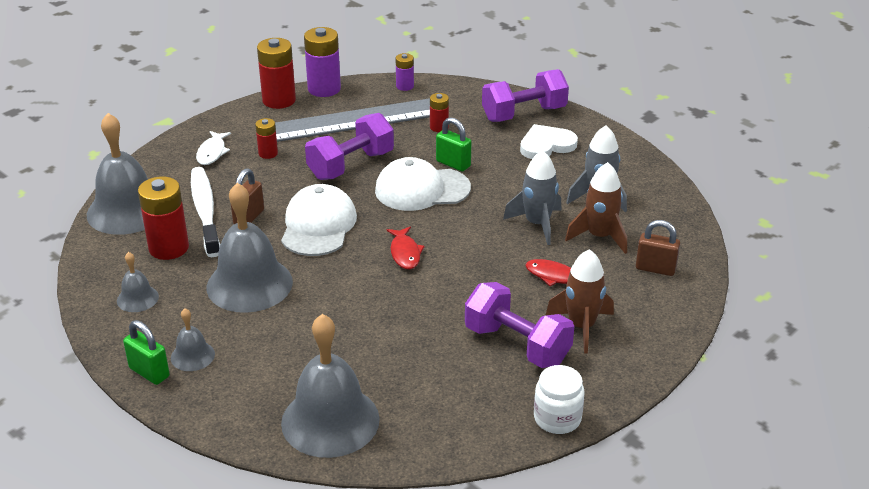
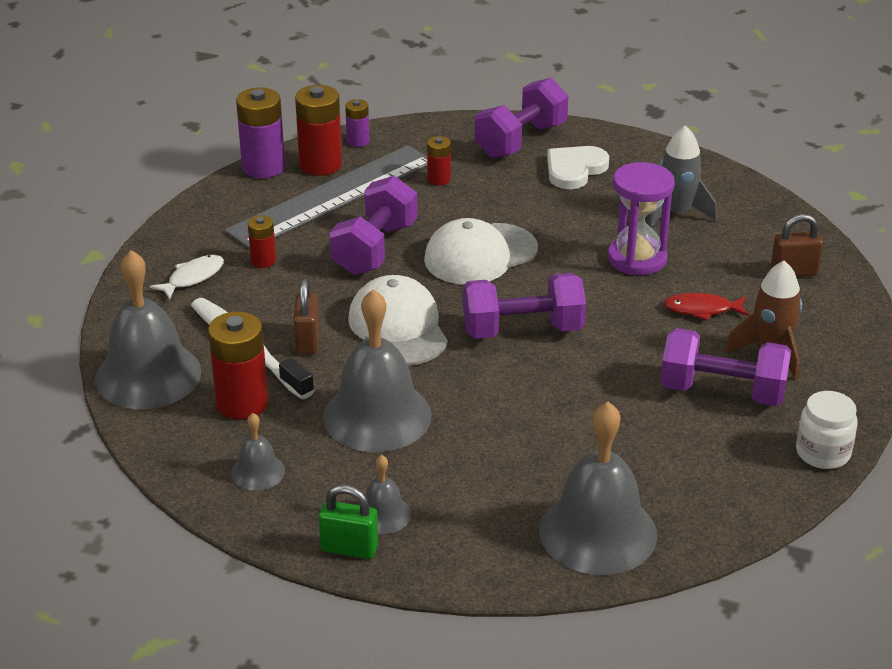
camera: 25 degrees left, 0 degrees up
(212, 152) = (193, 277): white fish -> white fish turned 120 degrees counterclockwise
(279, 100) = (219, 194): red battery -> red battery (320, 164)
(405, 253) = (522, 330): red fish -> purple dumbbell
(453, 164) = (490, 217): green padlock -> none
(537, 224) = (637, 259): grey rocket -> purple hourglass
(599, 236) = (711, 254): brown rocket -> none

